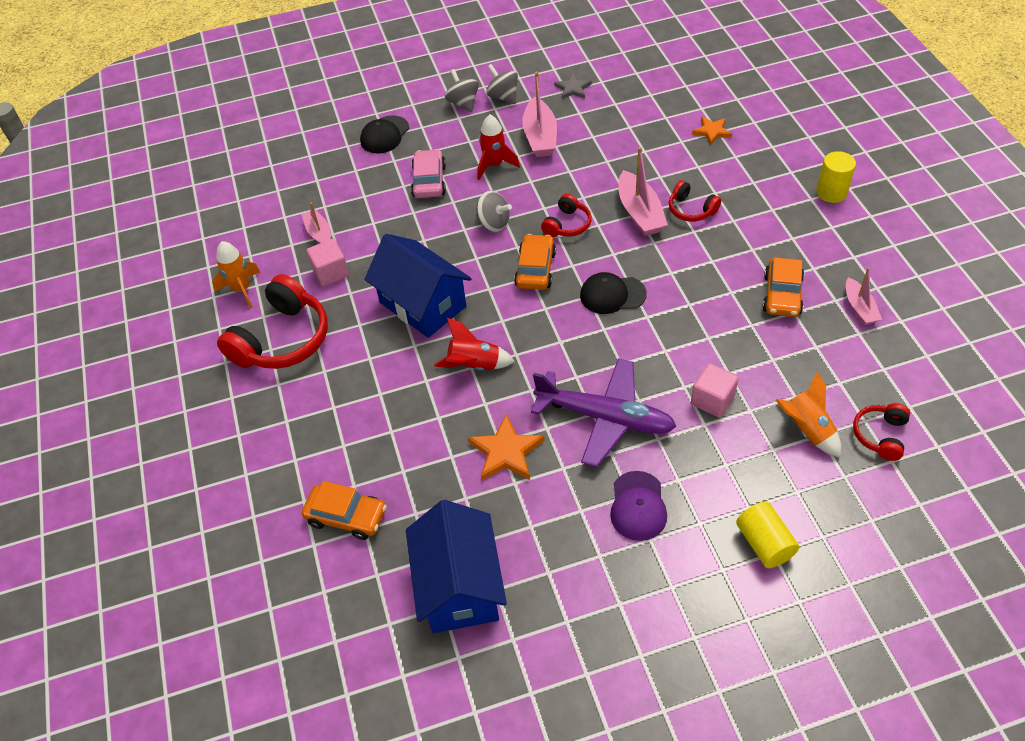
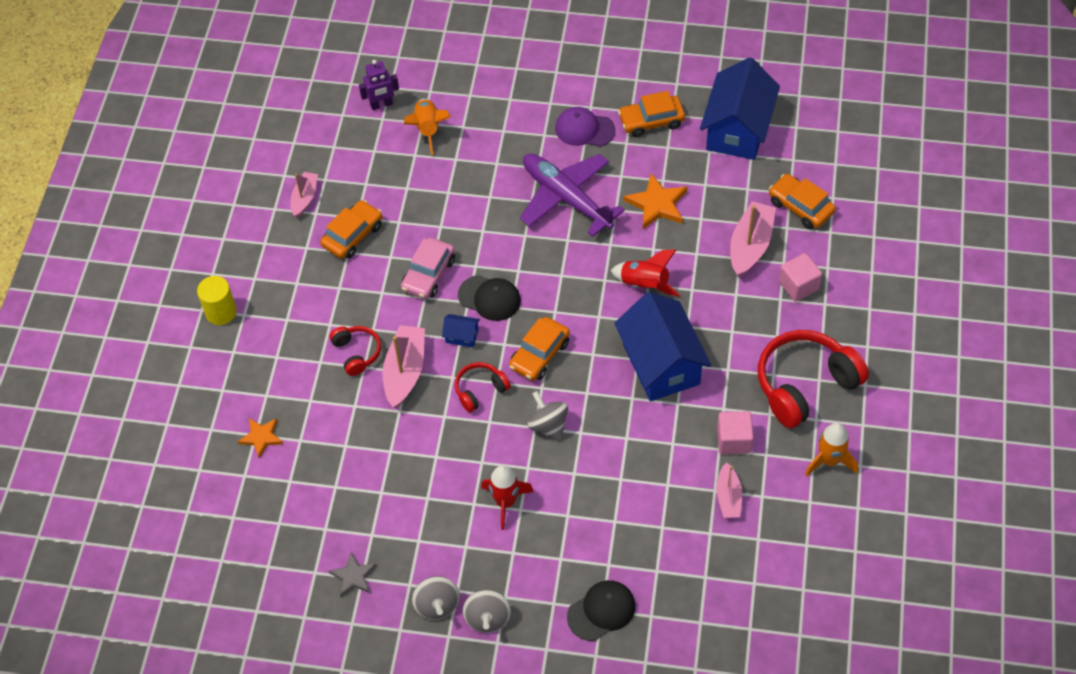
camera: 155 degrees left, 5 degrees up
(429, 181) = (584, 513): pink car -> pink car (428, 274)
(540, 137) = (435, 519): pink boat -> pink boat (750, 245)
(567, 552) = (651, 121): none -> orange car
(613, 256) = (462, 336): none -> blue house
(638, 506) = (584, 129): purple cap -> purple cap turned 105 degrees counterclockwise
(712, 400) = (477, 177): pink cube -> pink cube (798, 286)
(764, 543) = (517, 75): yellow cylinder -> none
(880, 435) = (381, 105): red headphones -> purple robot

